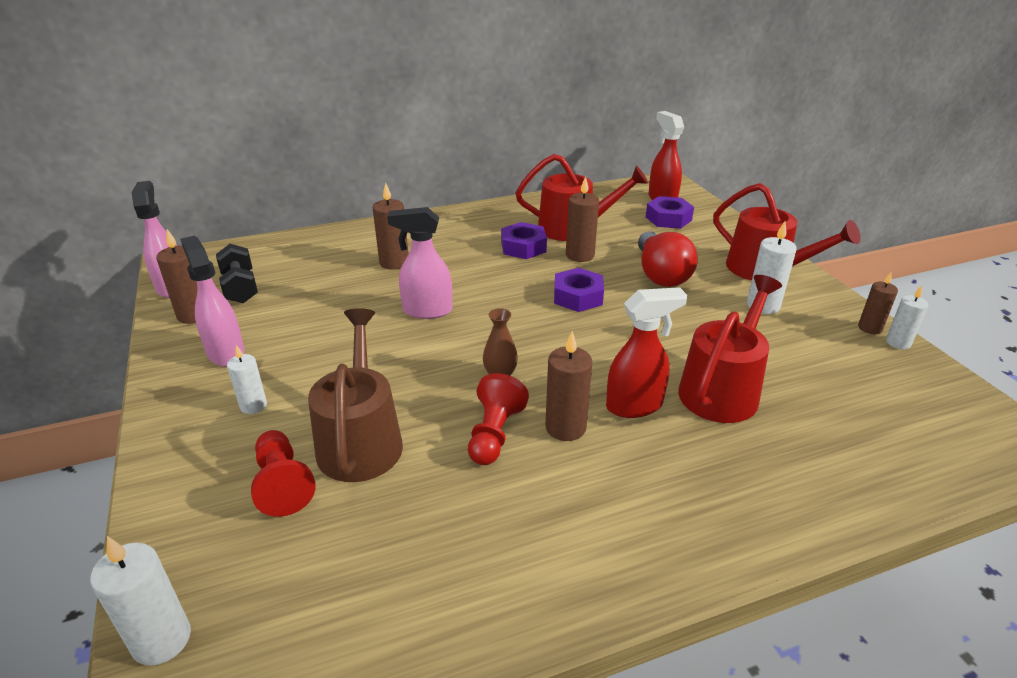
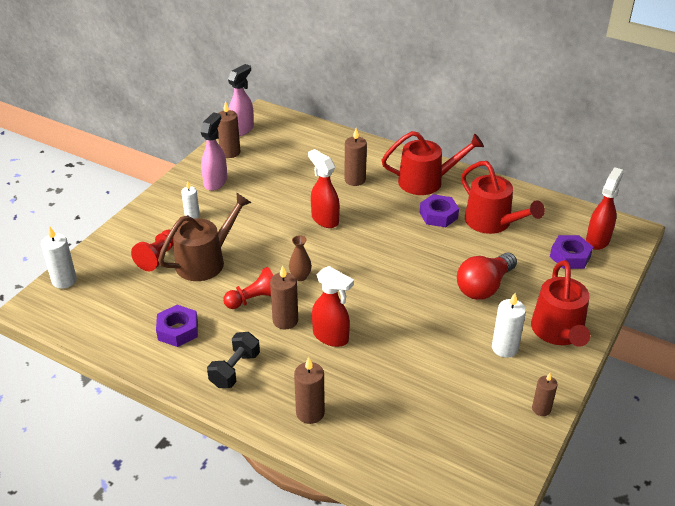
camera: 50 degrees right, 5 degrees up
(240, 288) = (266, 149): black dumbbell -> black dumbbell (235, 370)
(426, 311) = (324, 219): pink spray bottle -> red spray bottle
(578, 297) = (411, 265): purple nut -> purple nut (178, 330)
(580, 255) = (460, 242): brown candle -> brown candle (310, 413)
(722, 389) = (385, 365): red watering can -> red watering can (426, 181)
(898, 343) = (538, 428): white candle -> none

